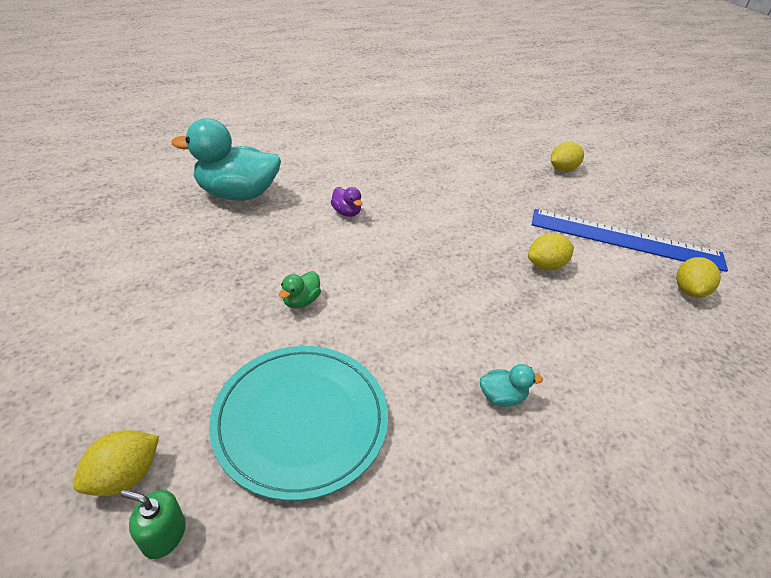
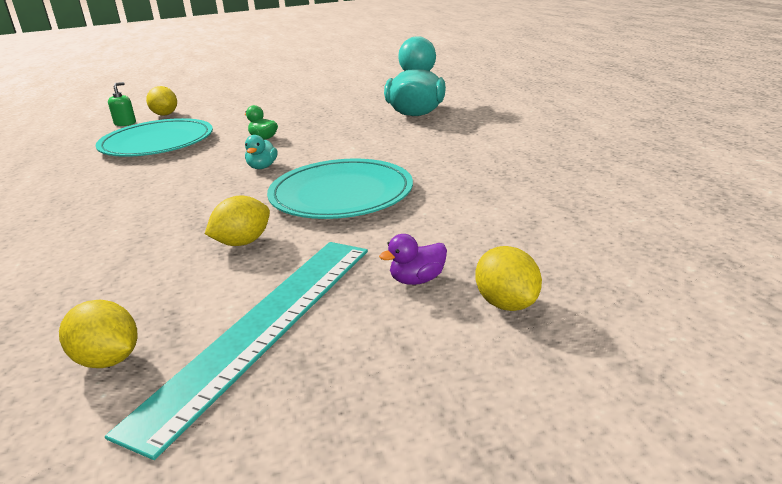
camera: 105 degrees right, 15 degrees down
(346, 212) = (381, 148): purple duck -> purple duck (417, 280)
(452, 227) = (341, 194): none -> turquoise plate
(501, 397) = (102, 199): turquoise duck -> turquoise duck (262, 167)
(545, 265) = (243, 242): yellow lemon -> yellow lemon turned 60 degrees clockwise
(625, 239) = (263, 326): blue ruler -> turquoise ruler

